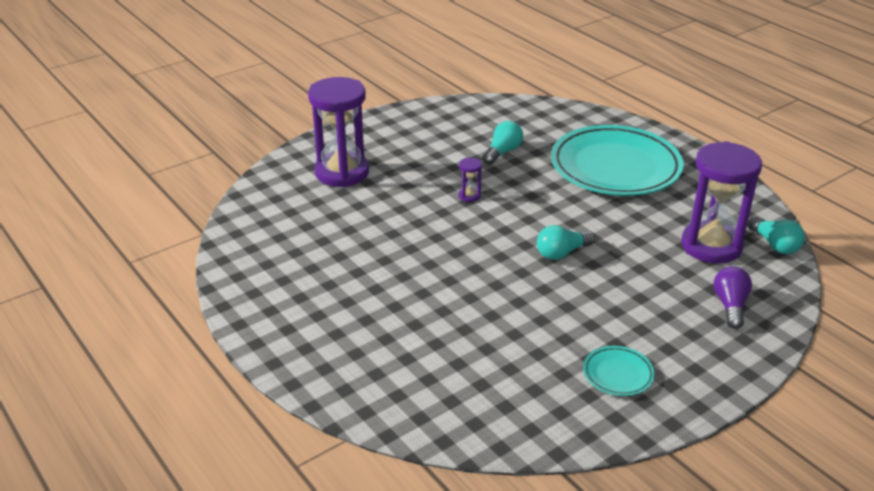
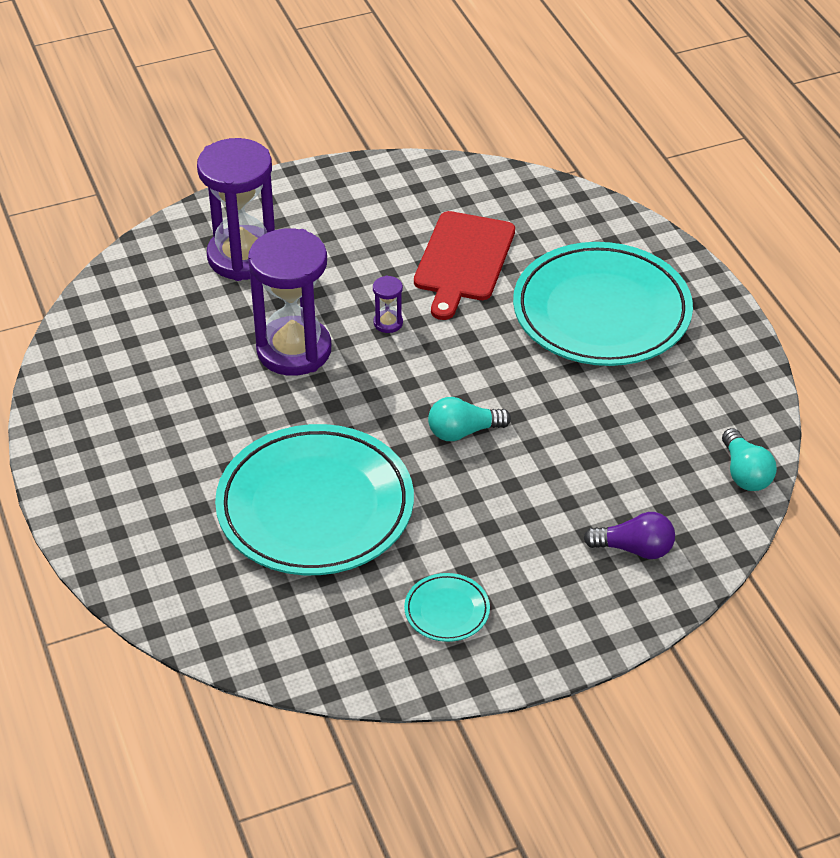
camera: 15 degrees right, 10 degrees up
(477, 321) = (315, 507): none -> turquoise plate
(502, 152) = (463, 260): turquoise light bulb -> red cutting board
(711, 246) = (660, 458): purple hourglass -> purple hourglass (294, 350)
(730, 306) = (634, 548): purple light bulb -> purple light bulb turned 75 degrees clockwise

